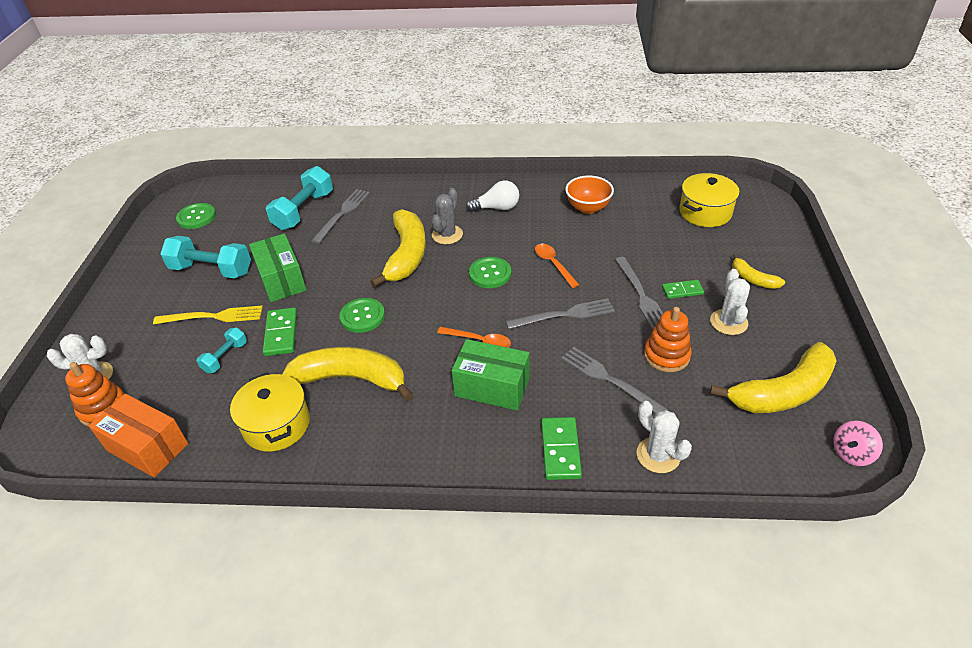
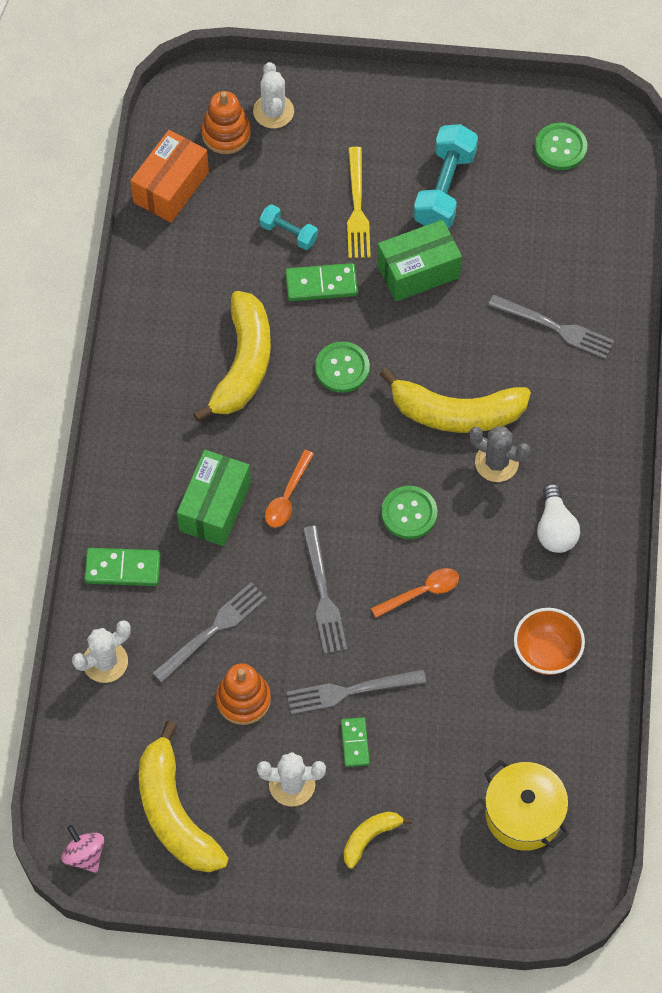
camera: 90 degrees right, 20 degrees up
(276, 425) = (186, 299): yellow pot -> none
(304, 211) = (566, 278): turquoise dumbbell -> none

